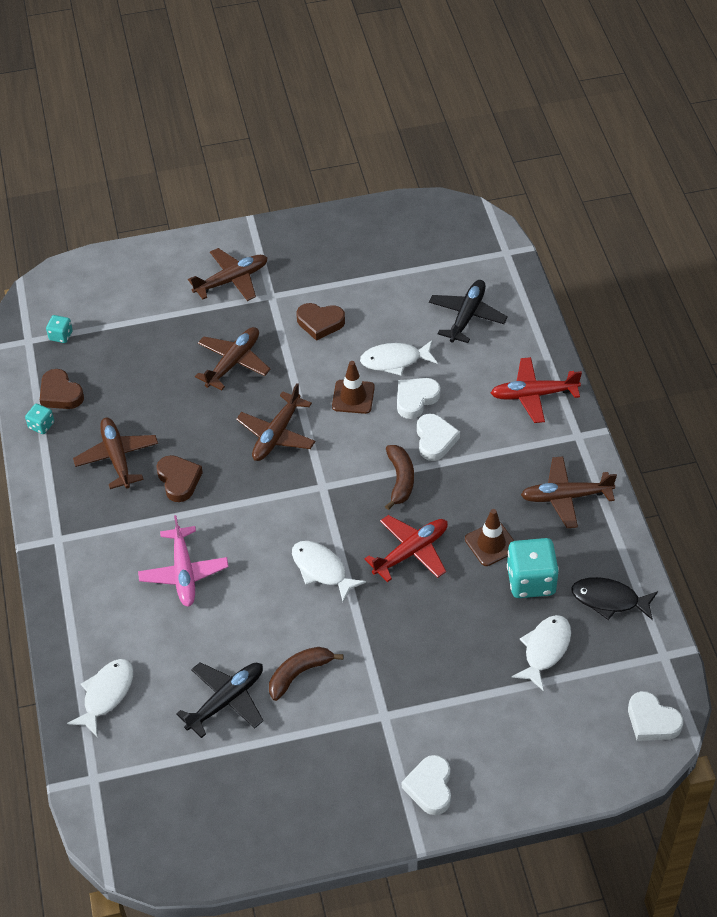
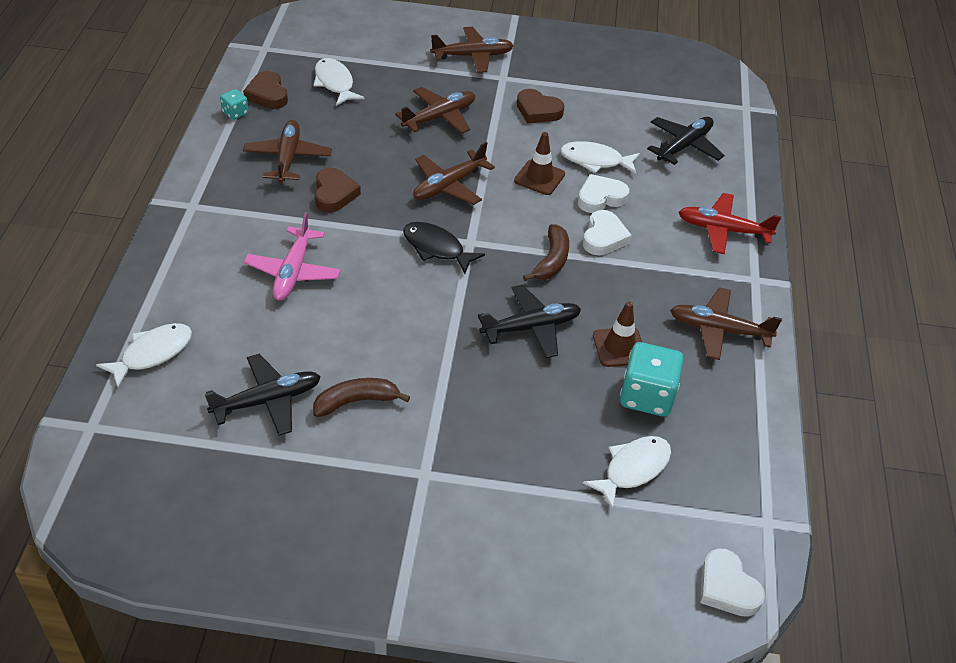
camera: 15 degrees right, 5 degrees down
(61, 336) = (295, 53): turquoise dice -> none
(322, 570) = (431, 314): white fish -> white fish (335, 83)
(411, 552) = (531, 328): red plane -> black plane
(430, 787) = (437, 566): white heart -> none
(609, 600) = (726, 443): black fish -> black fish (436, 248)

